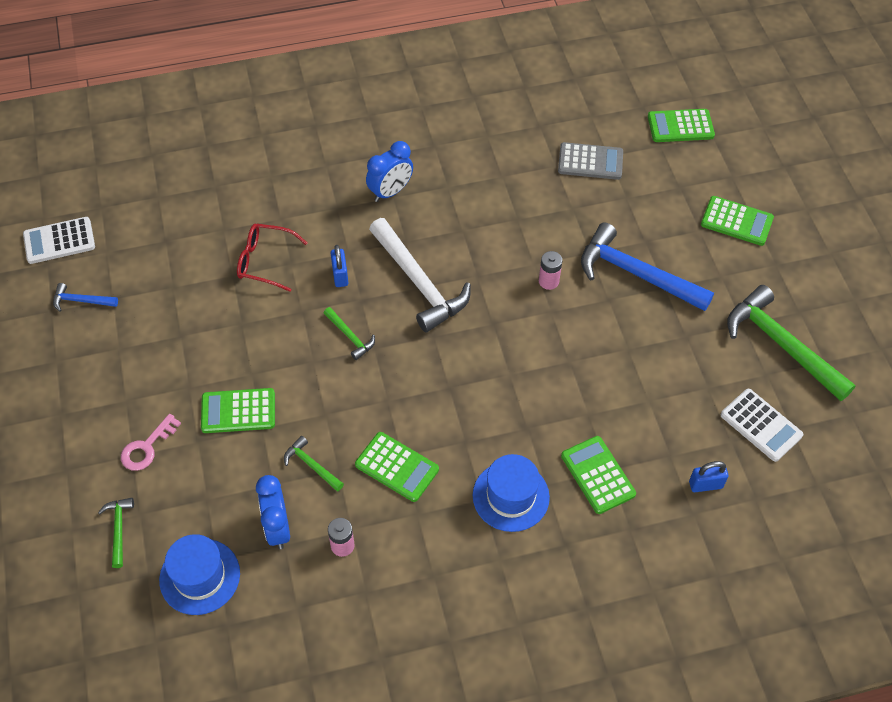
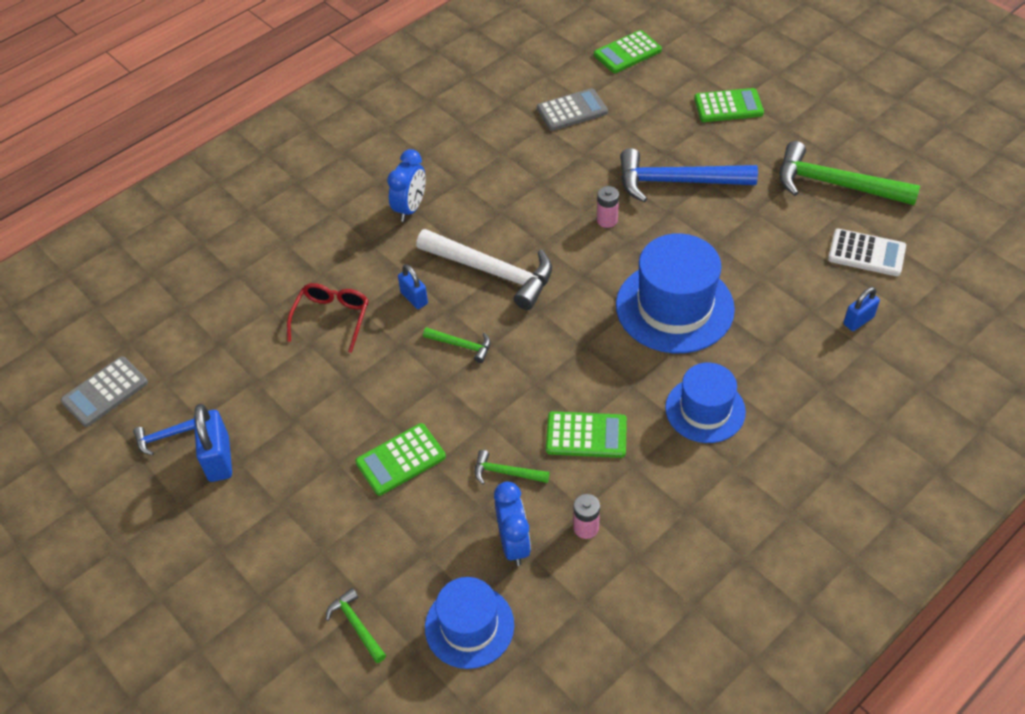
camera: 25 degrees left, 5 degrees down
(59, 241) = (105, 392): white calculator -> grey calculator
(106, 339) = (219, 459): none -> blue padlock
(147, 447) = (332, 536): pink key -> none
(264, 261) = (332, 318): red glasses -> red glasses turned 120 degrees clockwise
(277, 528) = (513, 543): blue clock -> blue clock turned 150 degrees counterclockwise
(550, 390) = (674, 307): none -> blue hat
(597, 475) = (765, 356): green calculator -> none

